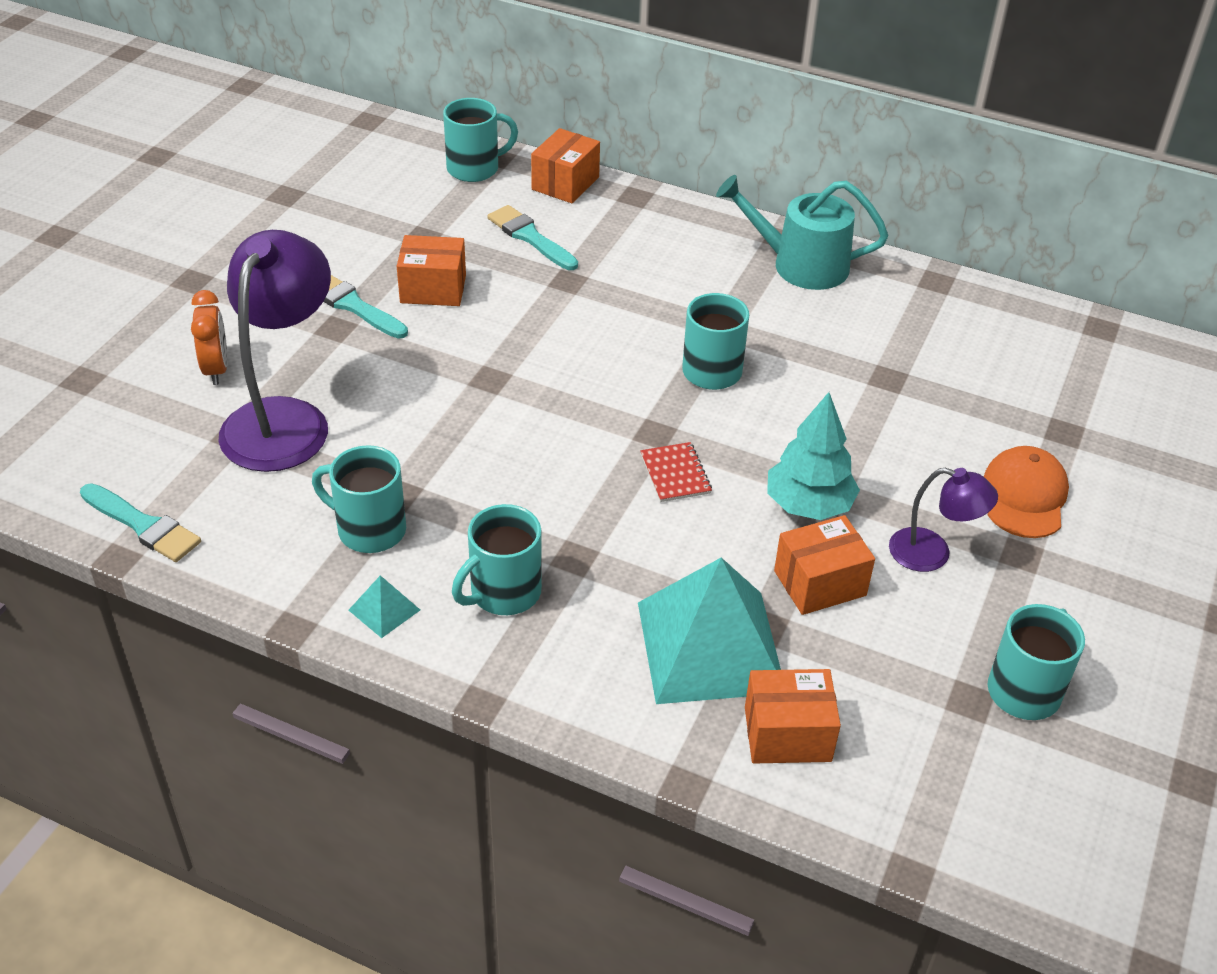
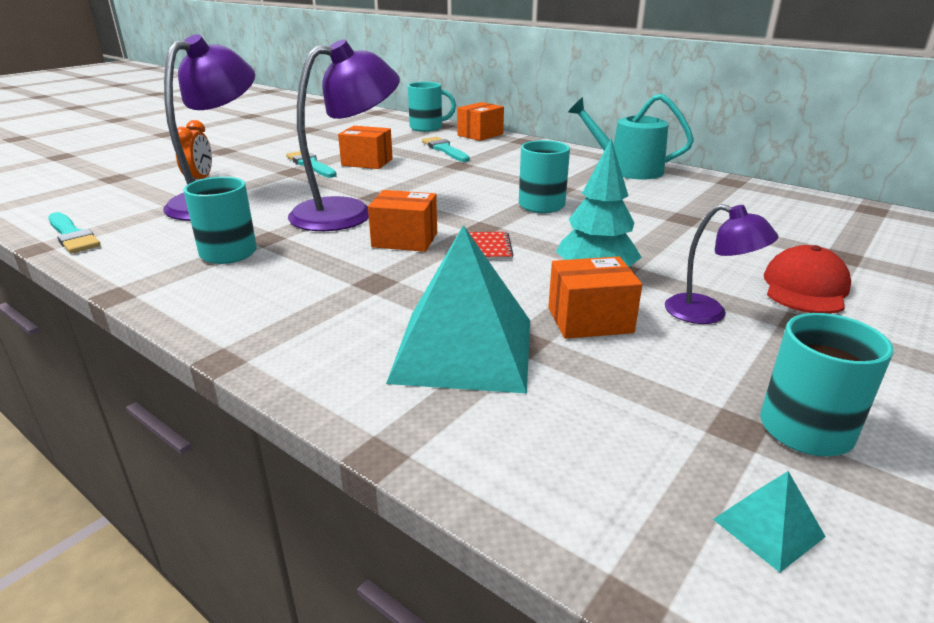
camera: 15 degrees right, 15 degrees down
(384, 610) = (195, 294): turquoise pyramid -> turquoise pyramid (768, 528)
(472, 422) = (348, 212): none -> purple lamp
(503, 593) = (300, 295): turquoise mug -> none
(787, 734) = (513, 427): orange box -> orange box (405, 240)
(1024, 496) = (805, 288): orange cap -> red cap

